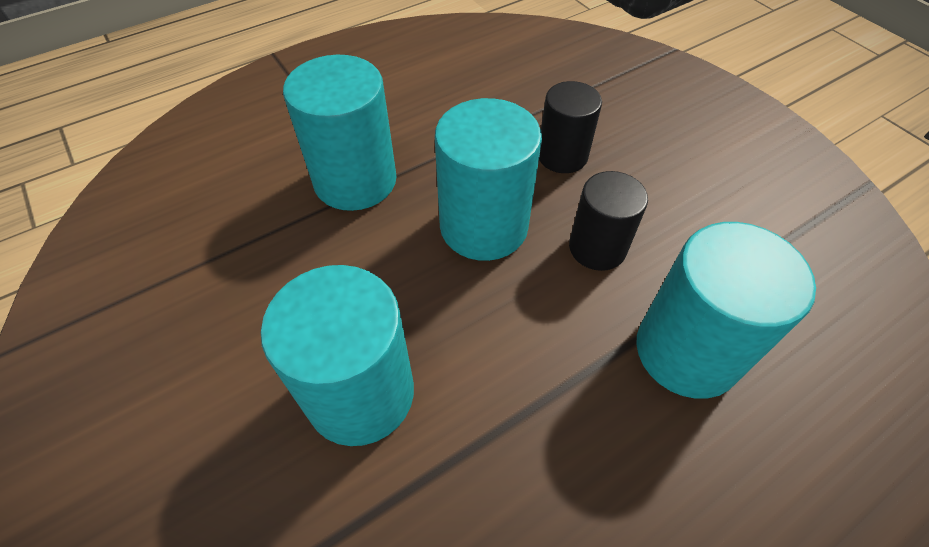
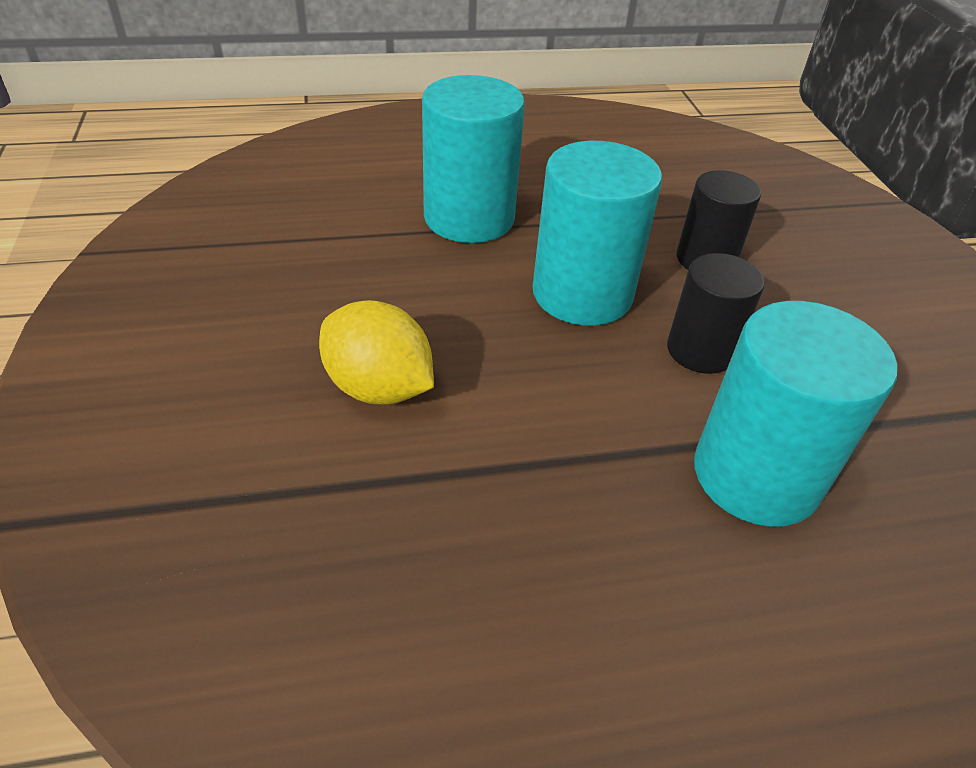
camera: 20 degrees right, 10 degrees down
(360, 393) = (378, 387): turquoise cylinder -> yellow lemon

